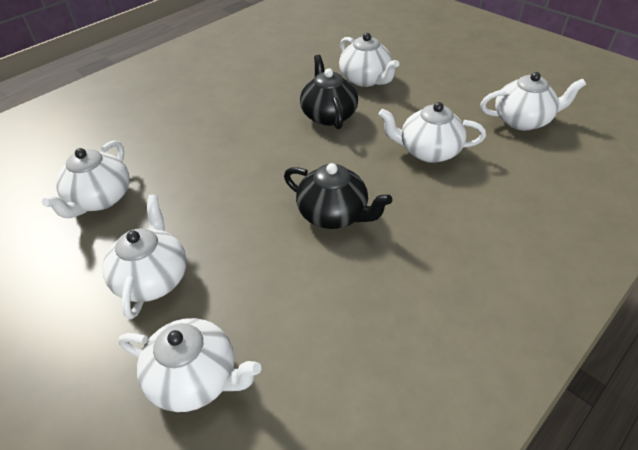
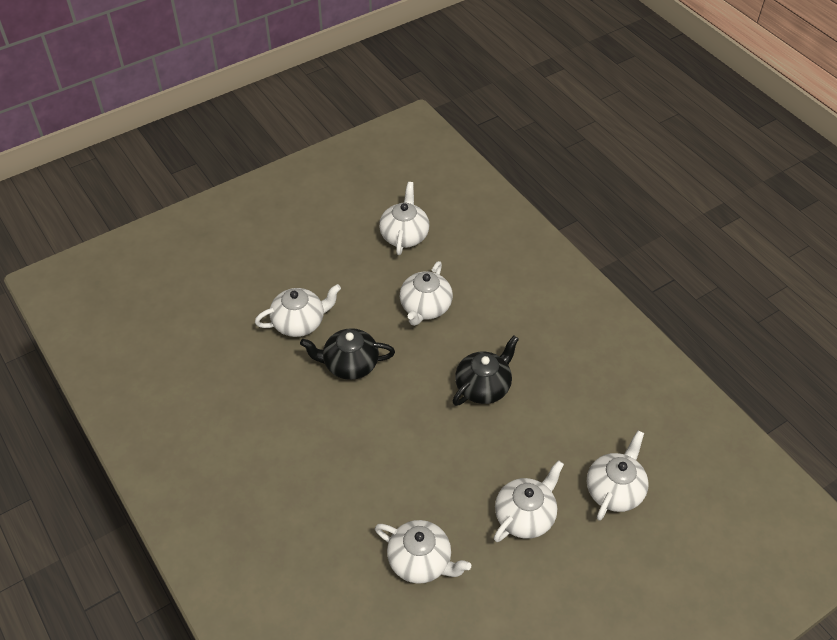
camera: 80 degrees left, 5 degrees up
(152, 278) = (525, 516): white teapot -> white teapot turned 120 degrees clockwise

